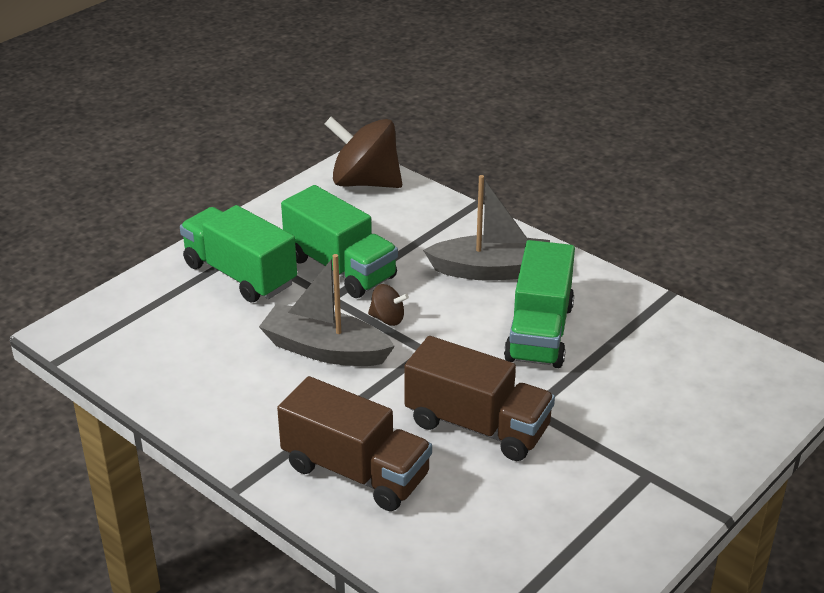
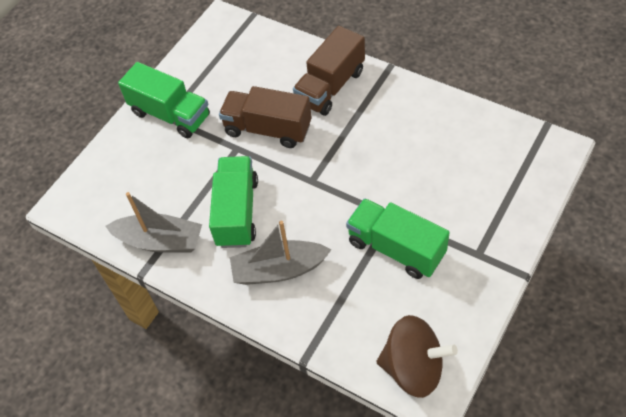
camera: 175 degrees right, 20 degrees up
(240, 275) = (468, 225): green truck -> green truck (170, 114)
(325, 350) = (378, 167): grey boat -> grey boat (160, 241)
(355, 471) = (330, 86): brown truck -> brown truck turned 75 degrees counterclockwise
(387, 319) = (345, 203): brown spinning top -> none

